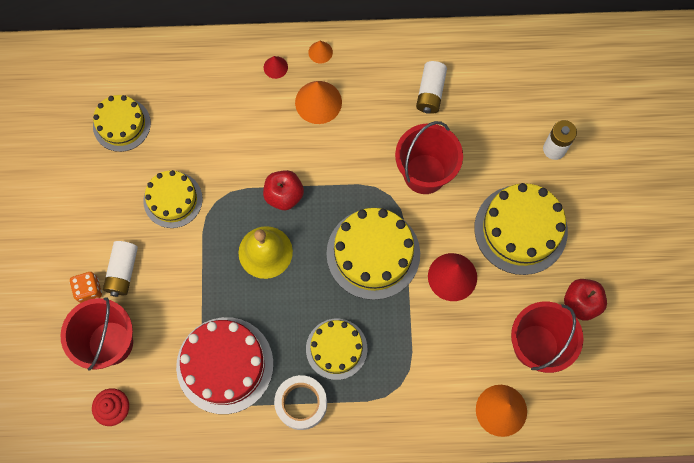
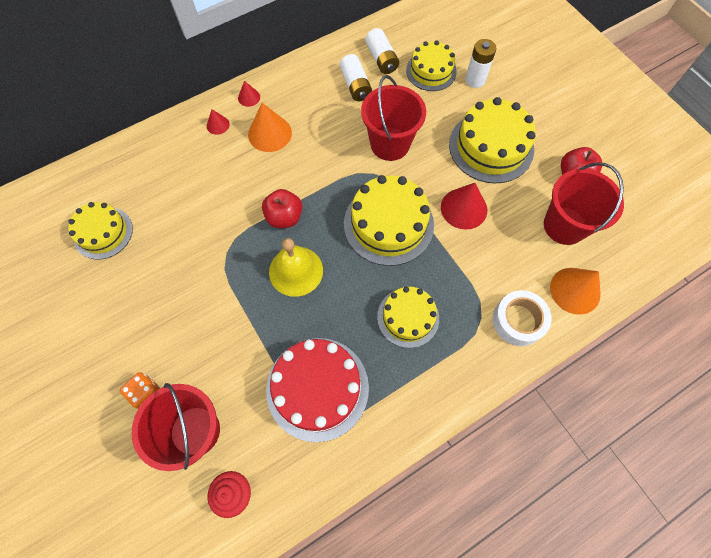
camera: 30 degrees left, 5 degrees down
(123, 271) = (172, 357): white battery -> white battery (381, 59)
(173, 200) = (186, 271): yellow cake -> yellow cake (431, 71)
(301, 403) = (407, 382): white tape -> white tape (518, 321)
(320, 52) = (249, 97): orange cone -> red cone

